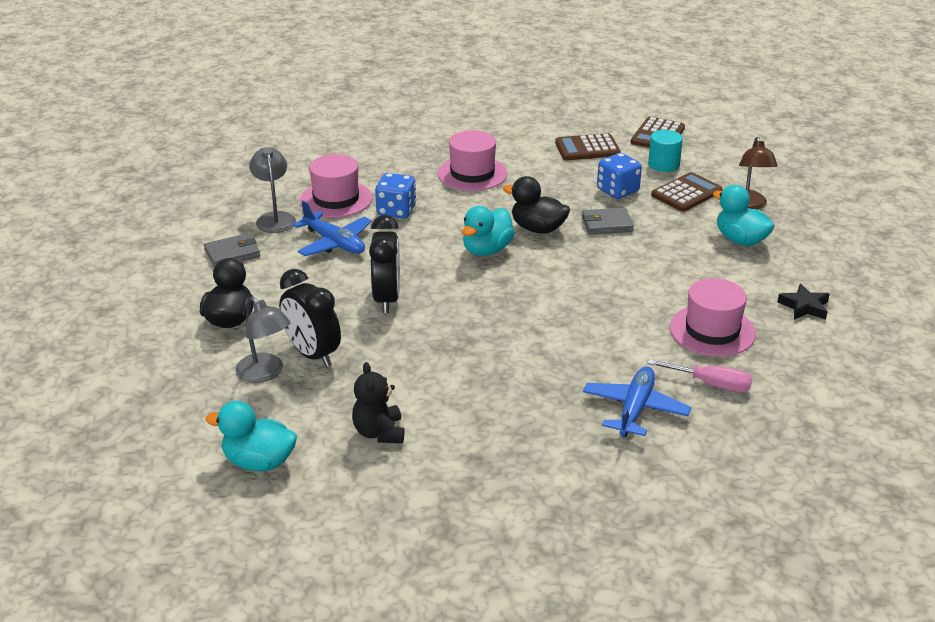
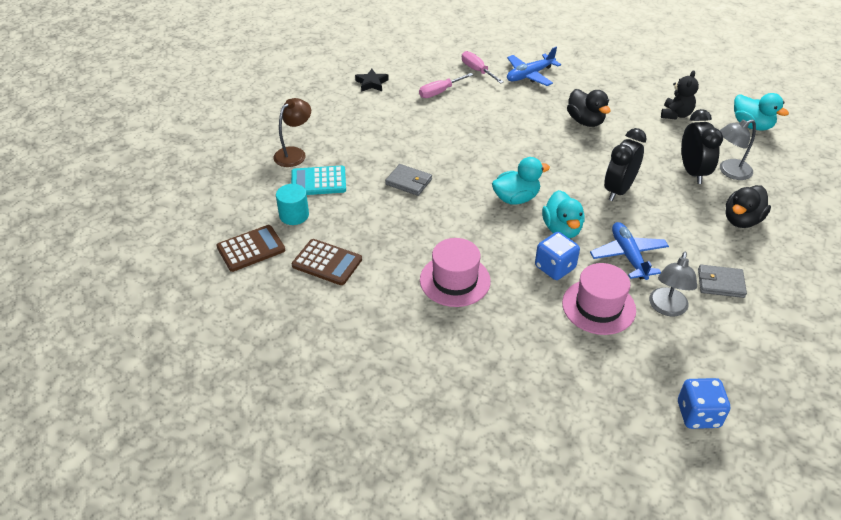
camera: 145 degrees left, 10 degrees up
(265, 373) = (729, 171): grey lamp -> grey lamp turned 105 degrees counterclockwise
(537, 229) = (461, 200): black duck -> black duck (585, 121)
(617, 191) = (362, 207): blue dice -> blue dice (698, 414)
(686, 193) = (318, 181): brown calculator -> turquoise calculator
(712, 331) = (440, 92): pink hat -> pink screwdriver
(740, 240) = (341, 133): turquoise duck -> turquoise duck (562, 229)

